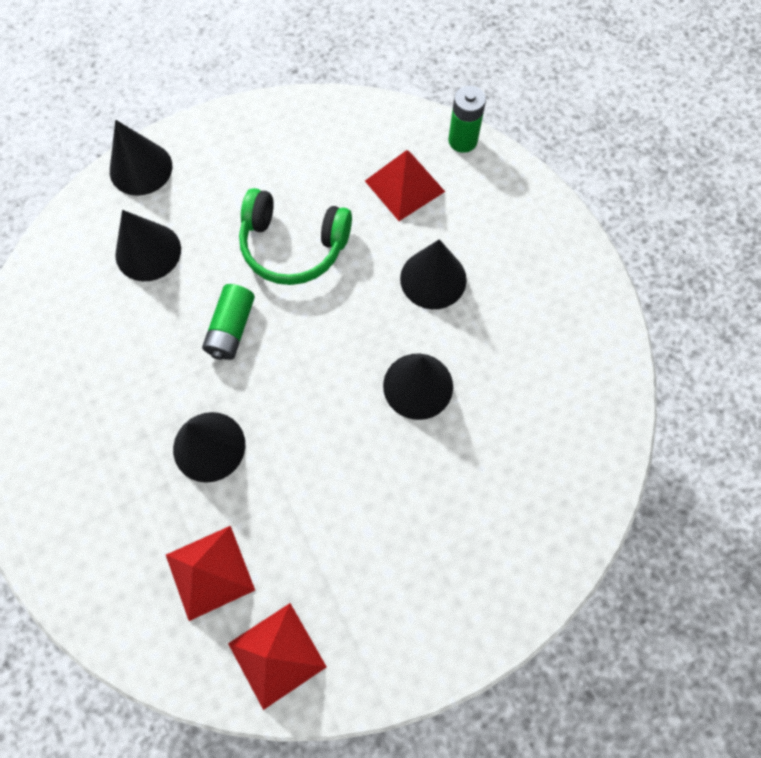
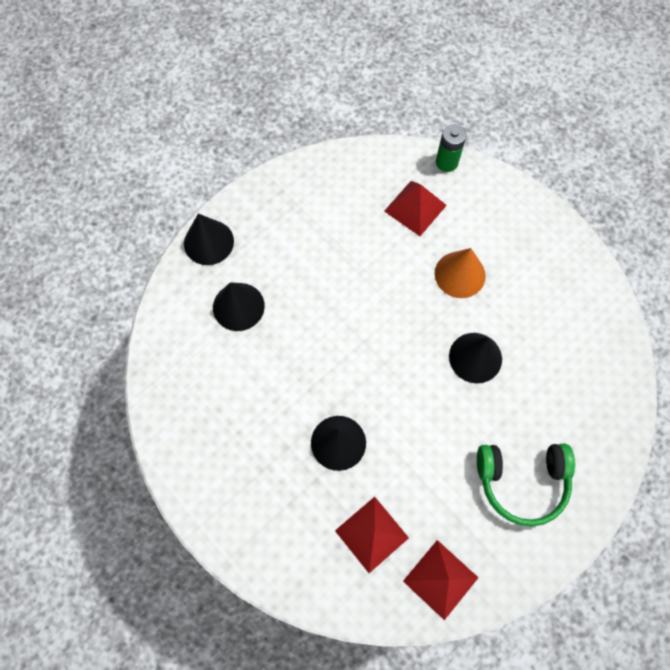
camera: 15 degrees left, 0 degrees up
(231, 329) = (323, 350): green battery -> none
(293, 246) = (348, 275): green headphones -> green headphones (522, 482)
(433, 279) = (460, 274): black cone -> orange cone

